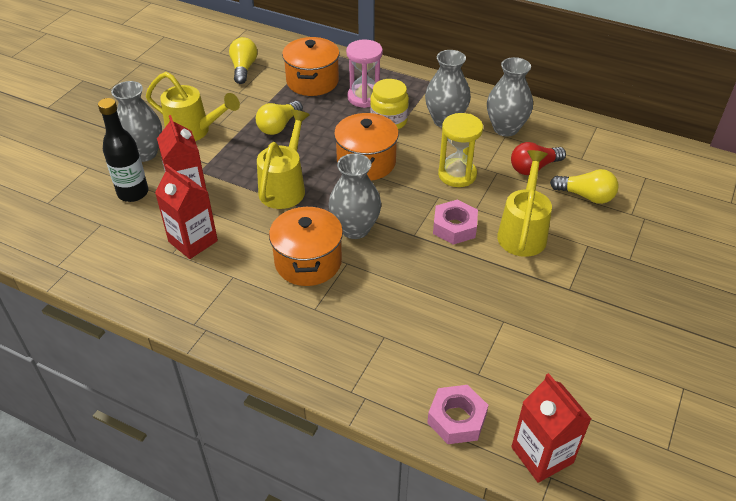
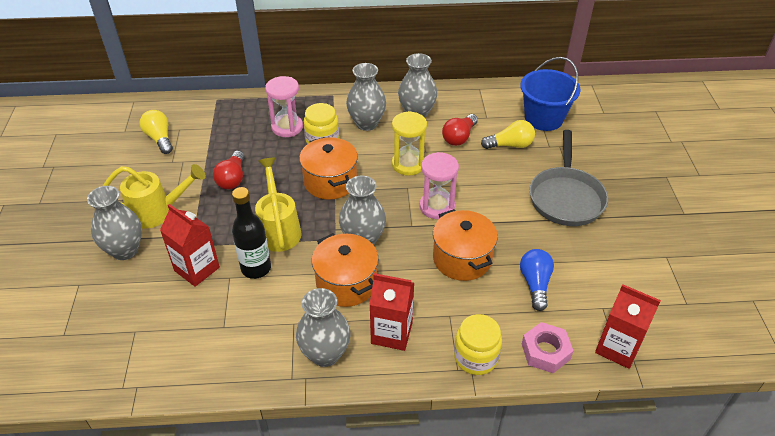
camera: 30 degrees left, 0 degrees up
(133, 193) = (144, 290): black bottle -> black bottle (256, 268)
(193, 241) = (234, 309): red carton -> red carton (391, 333)
(239, 317) = (325, 354): none -> grey vase
(279, 126) = (232, 178): yellow light bulb -> red light bulb
(312, 81) = (231, 129): orange pot -> orange pot (462, 259)
(378, 388) = (475, 357): none -> yellow jar
(454, 227) = (437, 207): pink nut -> pink hourglass
(500, 347) = (535, 284): none -> blue light bulb
(523, 232) = (487, 190): yellow watering can -> none
(608, 274) = (566, 197): none -> grey pan
(648, 182) = (543, 118): none -> blue bucket

